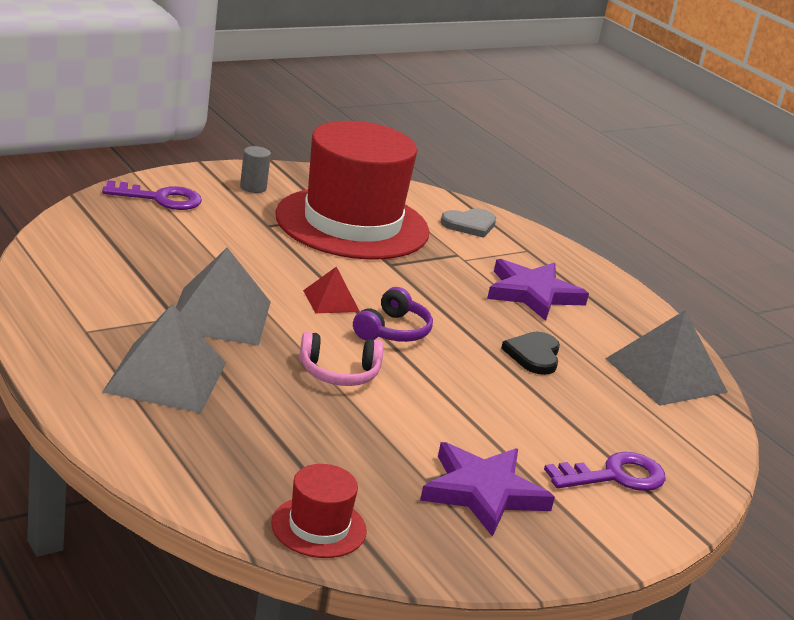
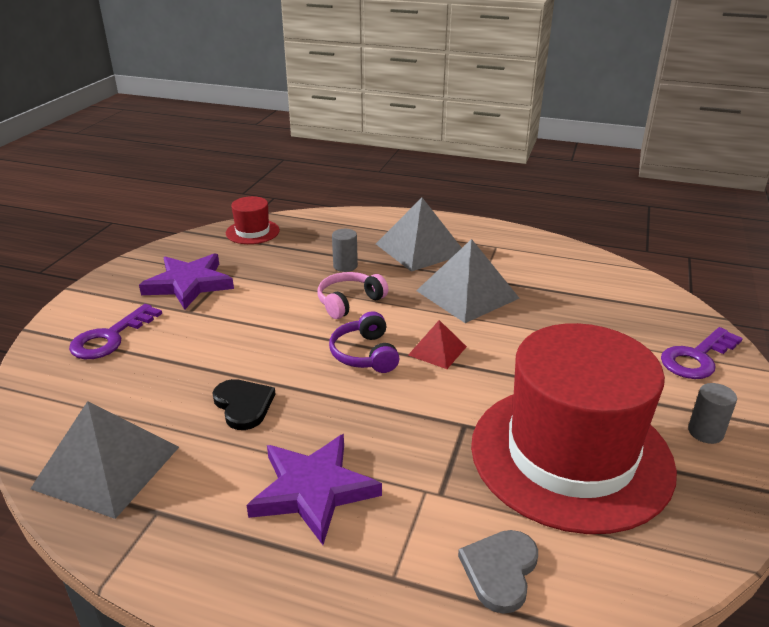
camera: 145 degrees right, 5 degrees up
(281, 408) = (345, 266): none -> grey cylinder

